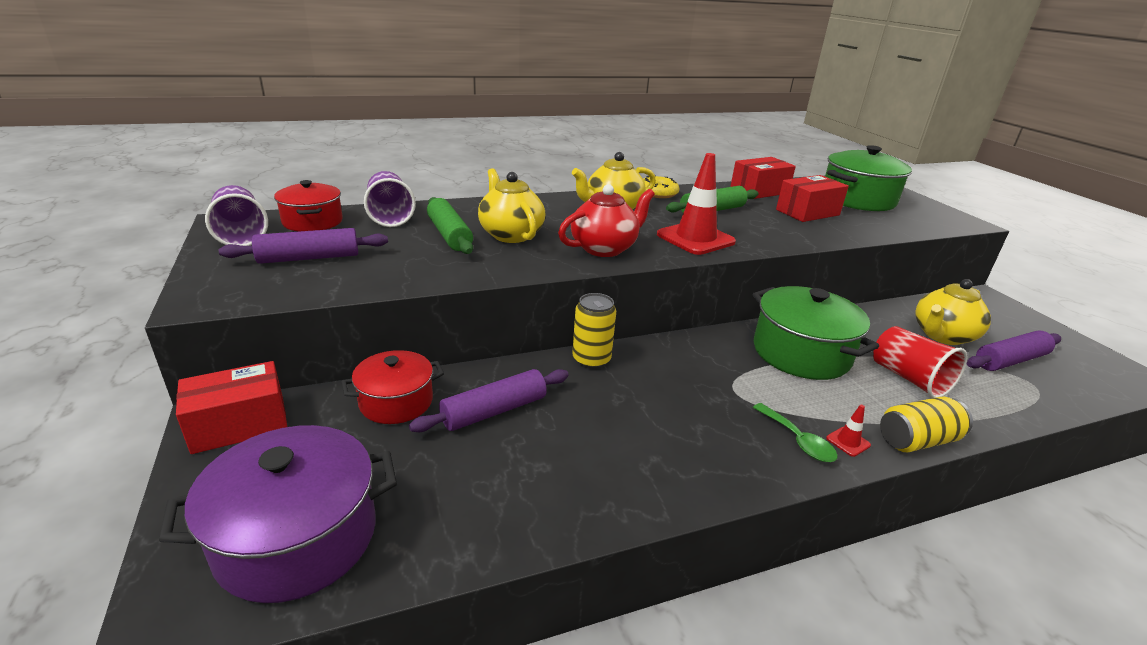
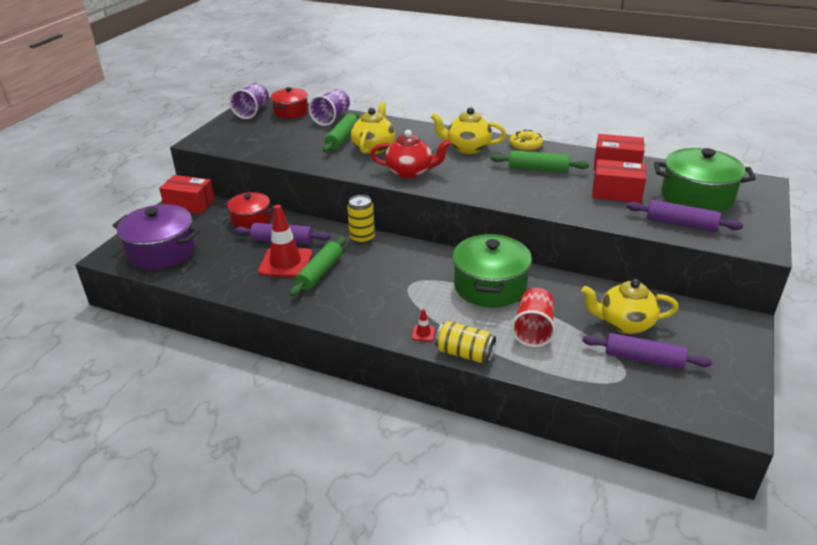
camera: 45 degrees right, 5 degrees up
(309, 258) = (262, 133): purple rolling pin -> purple rolling pin (681, 224)
(616, 430) = (320, 272): none -> green rolling pin
(695, 238) = (481, 184): red traffic cone -> red traffic cone (285, 262)
(797, 440) = (397, 319): green spoon -> none

